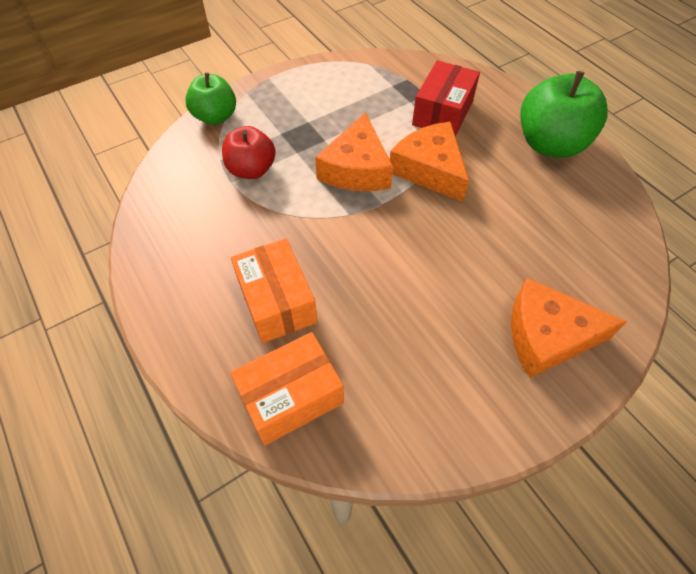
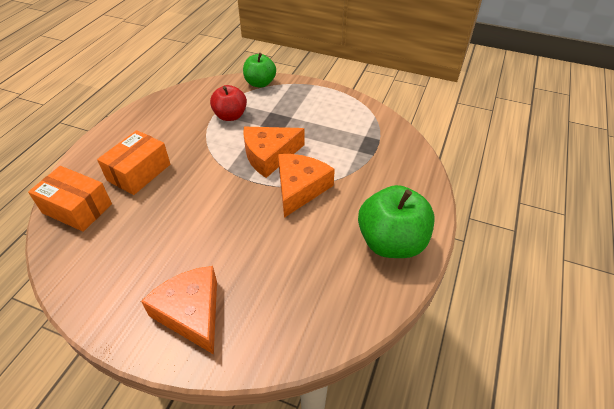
camera: 55 degrees right, 10 degrees down
(442, 113) = (363, 171): red box -> none

